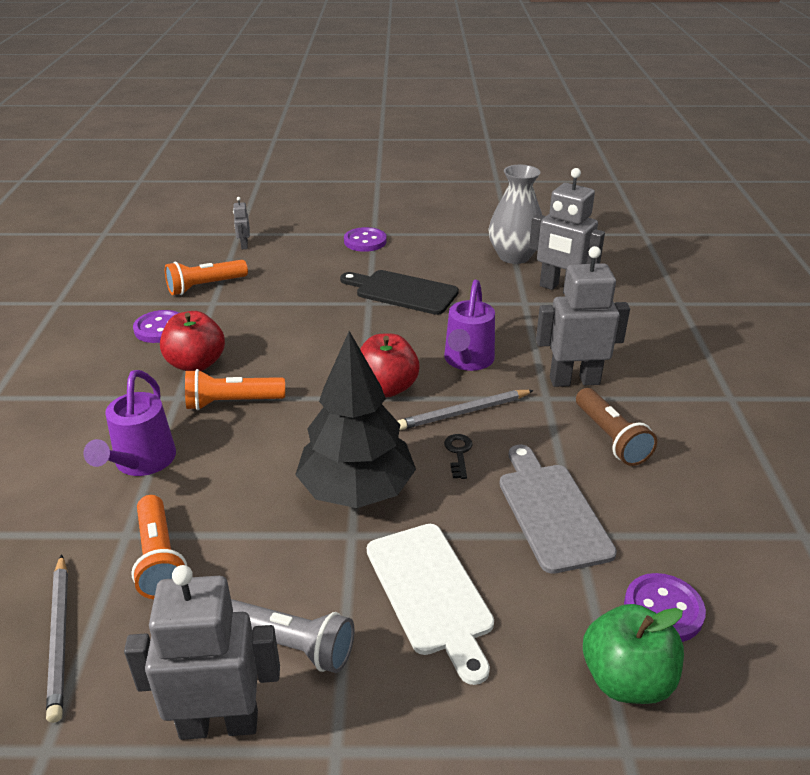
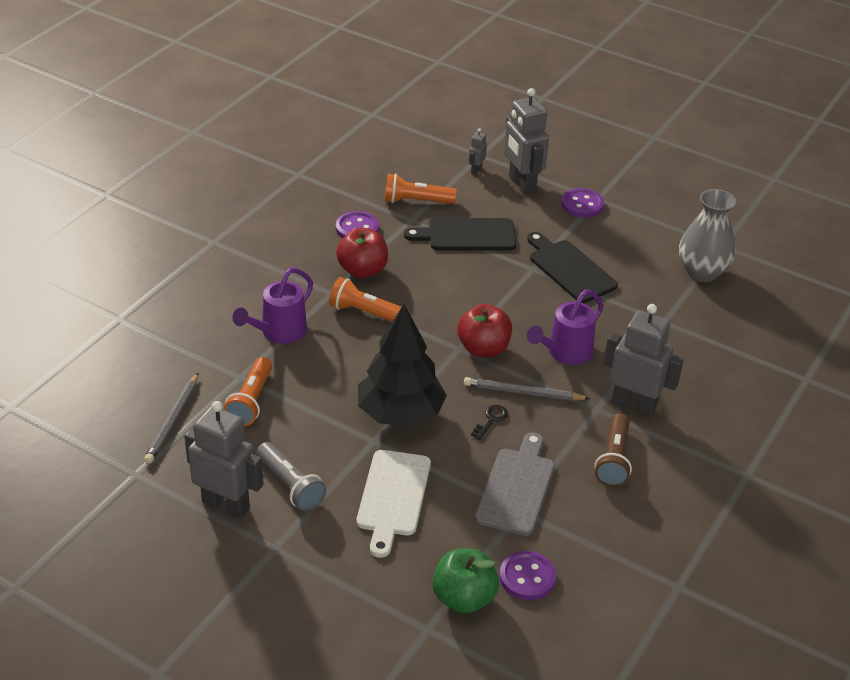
camera: 30 degrees right, 5 degrees up
(281, 297) = (467, 235): none -> black cutting board
(560, 289) = (710, 321): grey robot -> grey robot (521, 184)

